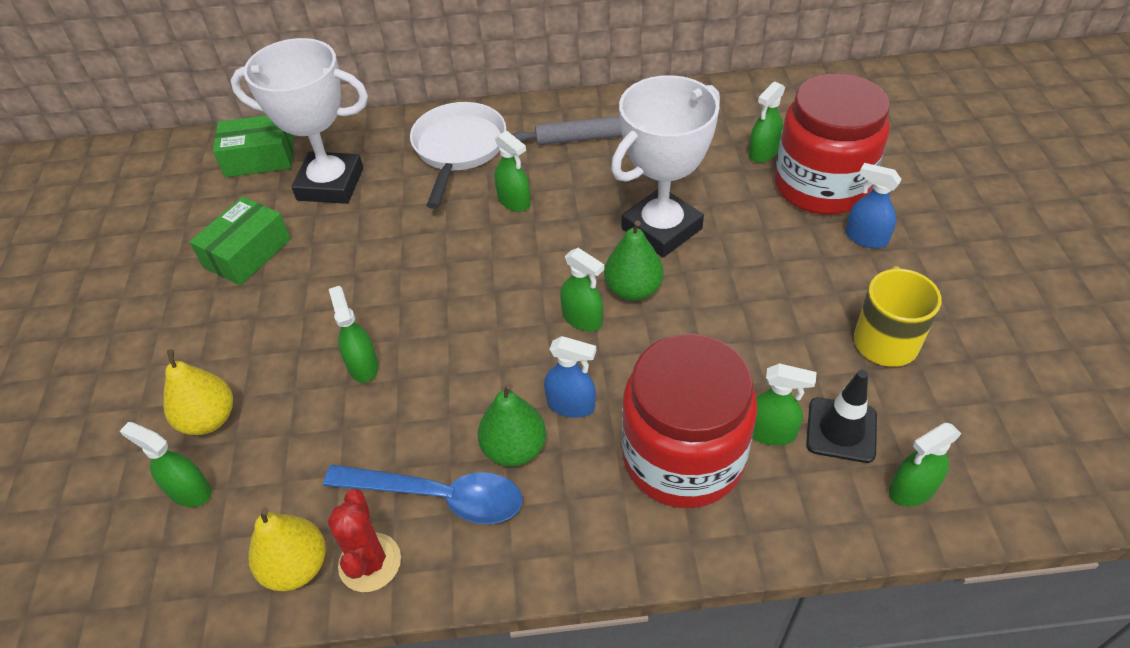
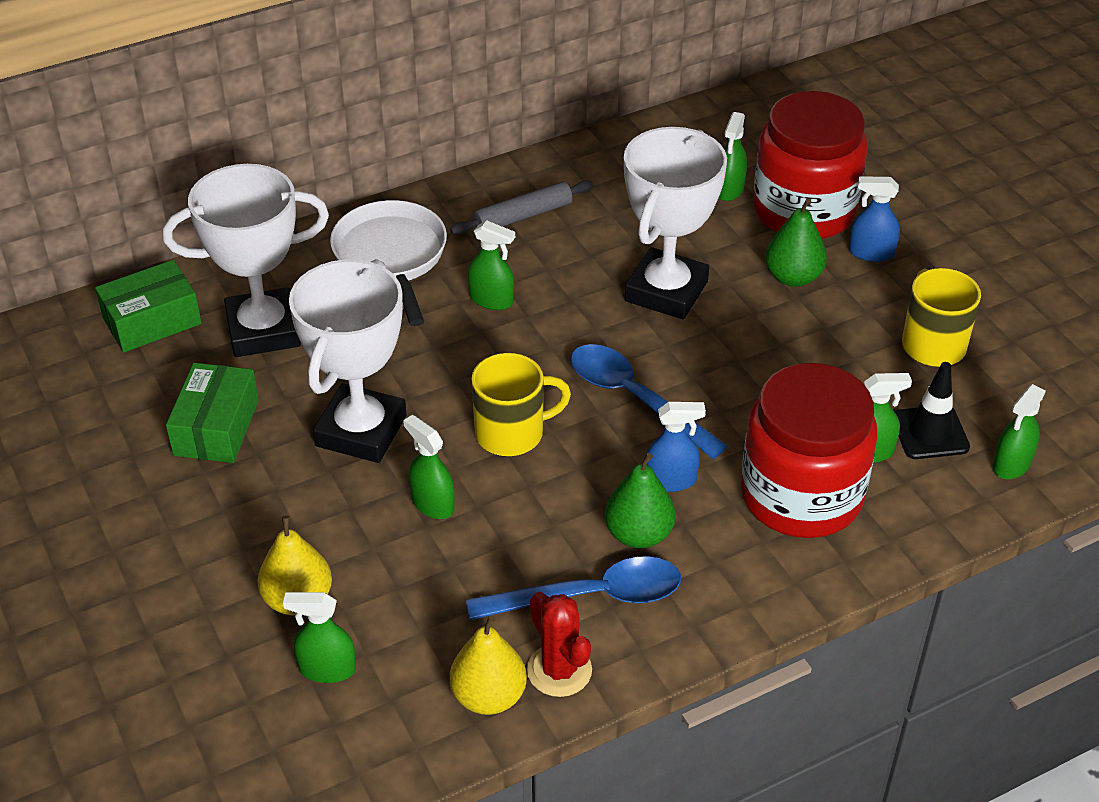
camera: 25 degrees left, 5 degrees down
(348, 285) = (361, 431): none -> white trophy
(463, 321) = (512, 433): none -> yellow mug
(582, 319) = (635, 399): green spray bottle -> blue spoon
(633, 290) = (670, 358): green pear -> green pear (793, 277)

